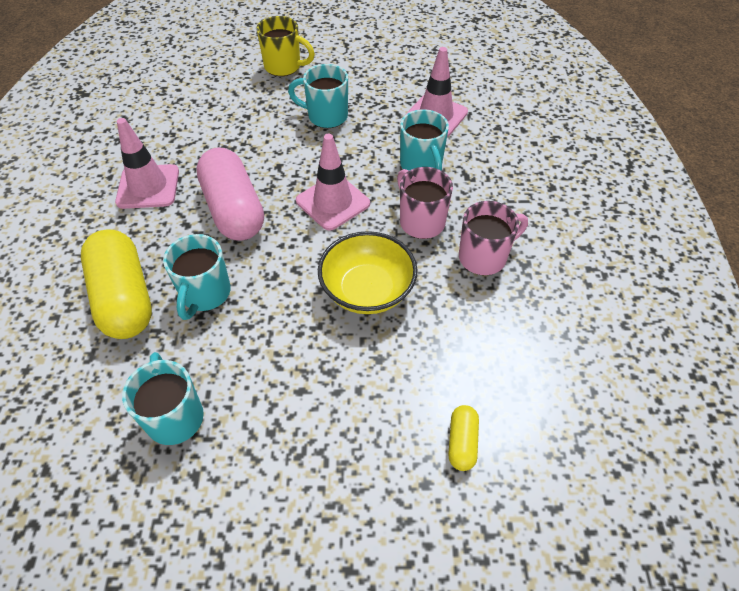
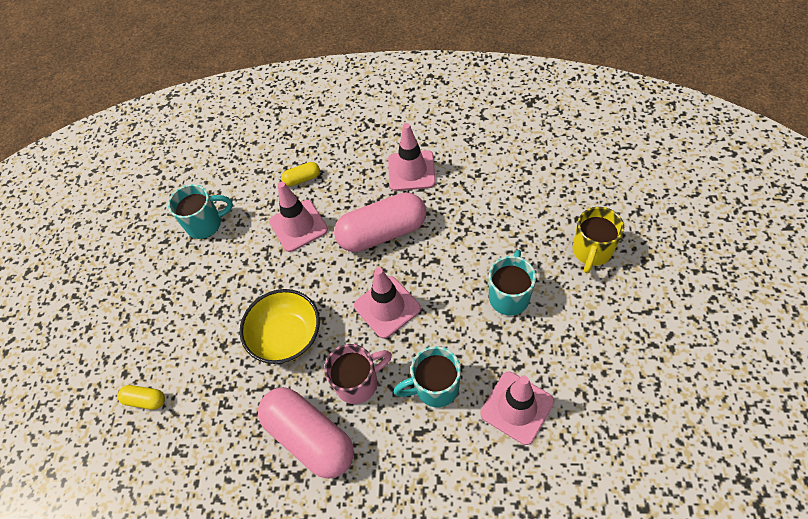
camera: 100 degrees right, 5 degrees up
(124, 298) = (302, 179): yellow capsule -> yellow capsule, size x0.45
(205, 294) = (298, 226): turquoise mug -> pink traffic cone
(484, 257) = (310, 437): pink mug -> pink capsule

